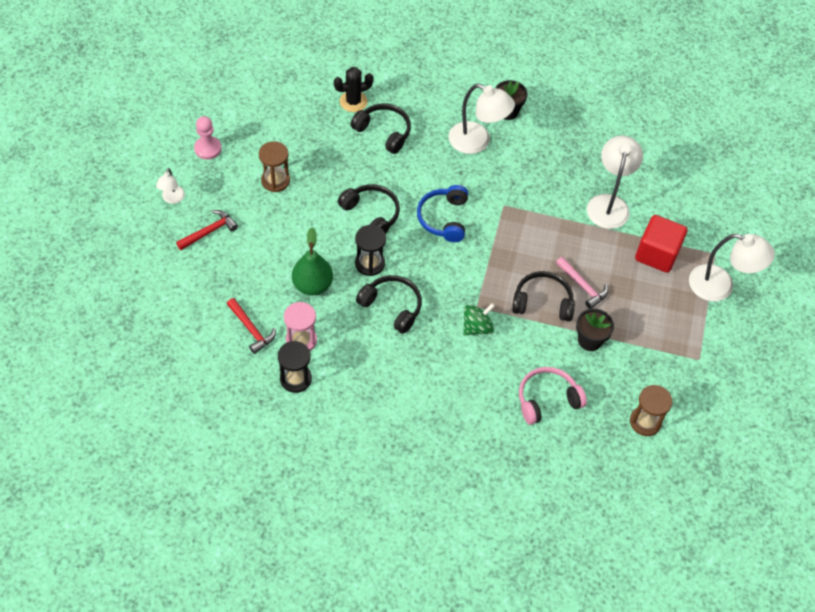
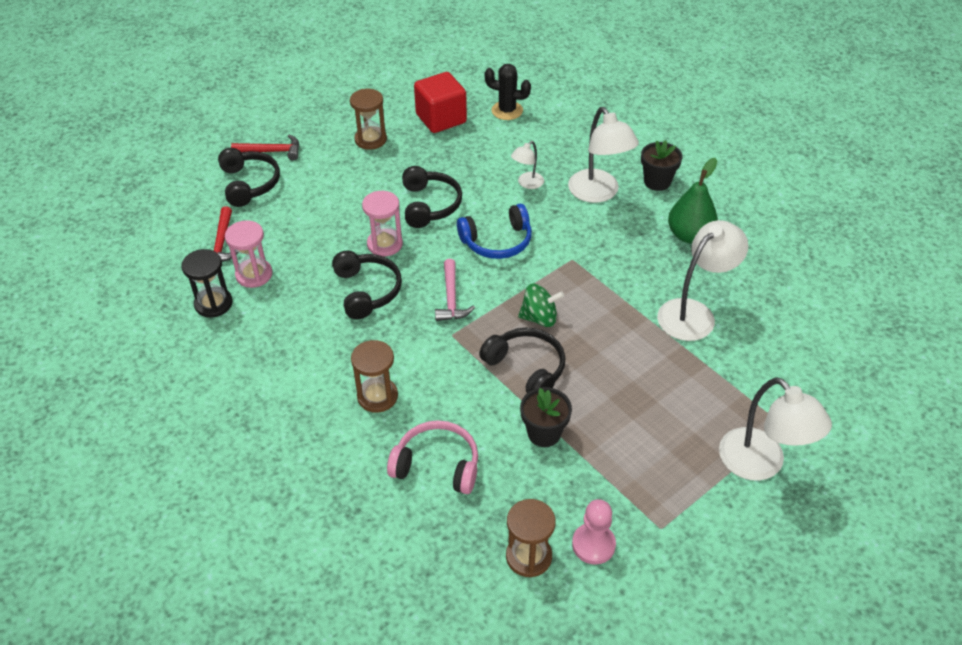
camera: 40 degrees right, 10 degrees down
(172, 199) = (269, 114): white lamp -> white lamp (527, 183)
(208, 149) = (339, 91): pink pawn -> pink pawn (593, 544)
(312, 285) = (313, 235): green pear -> green pear (689, 235)
(370, 263) = (385, 244): black hourglass -> pink hourglass
(383, 132) = (511, 145): black headphones -> black headphones (249, 184)
(444, 218) = (497, 241): blue headphones -> blue headphones turned 150 degrees counterclockwise
(470, 378) = (377, 396): none -> brown hourglass
(477, 327) = (432, 353): green spinning top -> green spinning top (539, 318)
(582, 286) = (587, 376): pink hammer -> pink hammer (451, 298)
(657, 254) = (707, 390): red cube -> red cube (441, 119)

